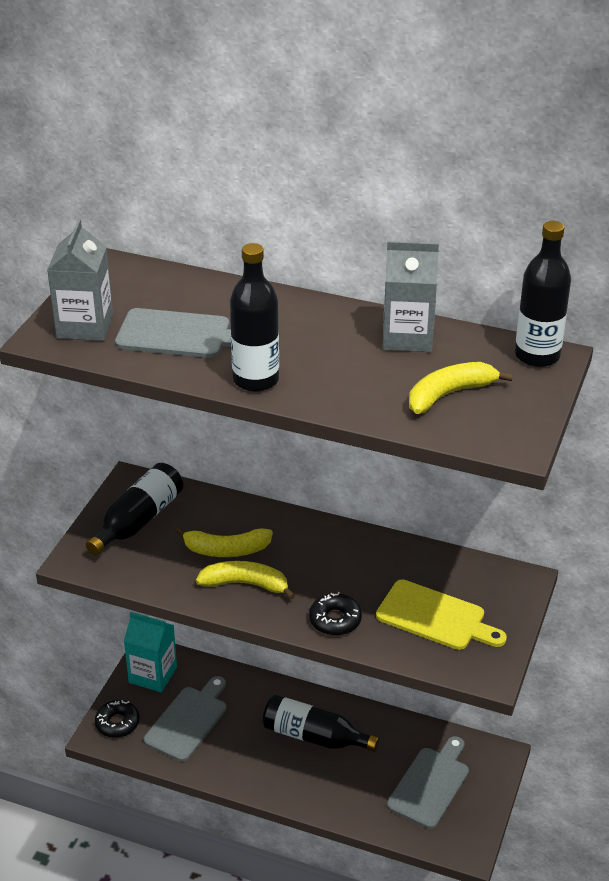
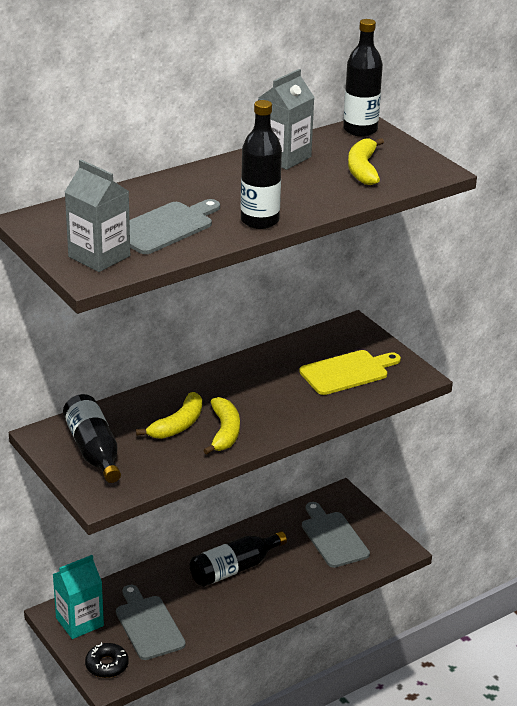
camera: 55 degrees left, 5 degrees down
(245, 584) = (224, 432): yellow banana -> yellow banana turned 135 degrees clockwise
(335, 620) = (304, 411): black donut -> none

